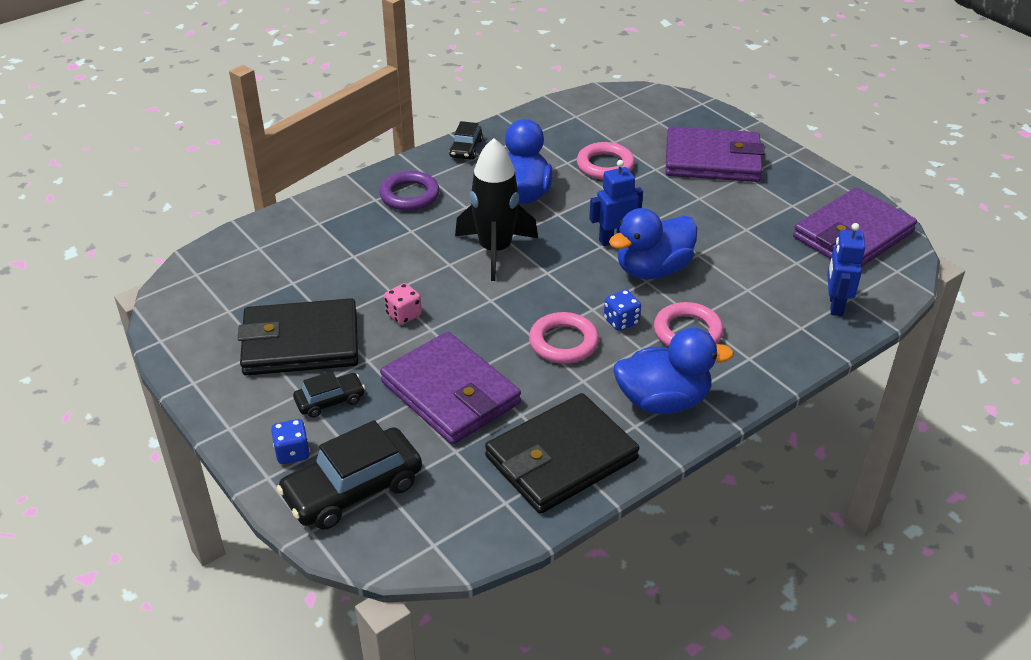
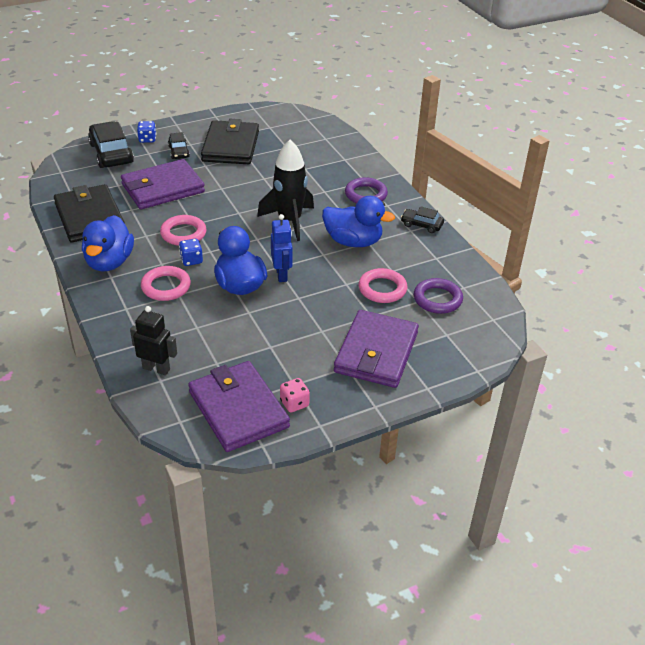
camera: 100 degrees right, 0 degrees up
(403, 315) = (239, 180): pink dice -> pink dice (294, 403)
(605, 130) = (437, 299): none -> purple ring
(835, 305) = (156, 368): blue robot -> black robot

